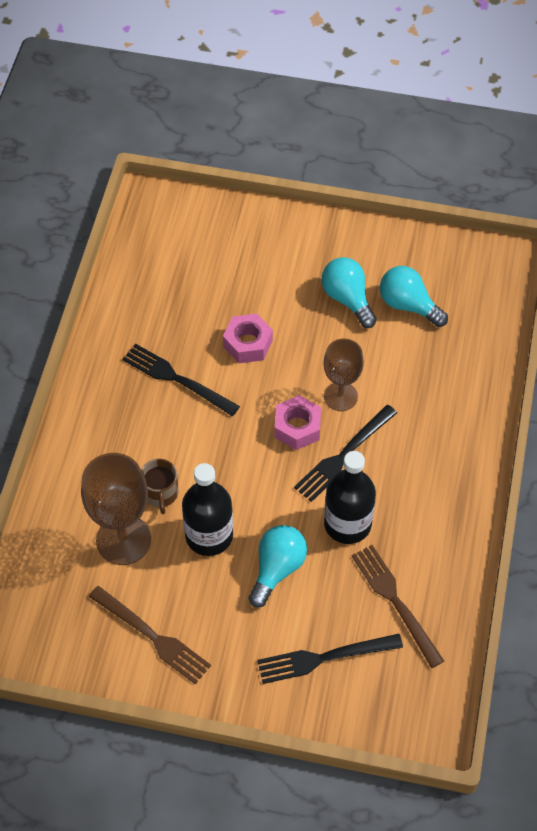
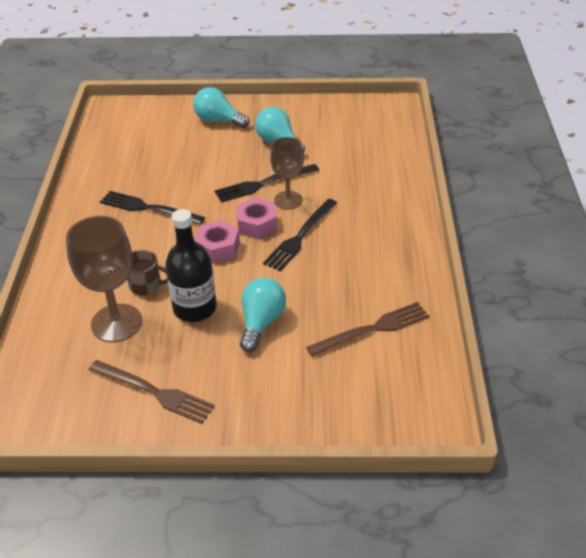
camera: 10 degrees left, 15 degrees down
(160, 493) = (146, 285): brown mug -> brown mug turned 60 degrees counterclockwise
(248, 343) = (204, 179): pink nut -> pink nut (218, 248)
(324, 658) = (320, 382): black fork -> black fork (263, 184)
(347, 524) = (316, 281): black bottle -> none
(395, 601) = (373, 329): brown fork -> brown fork turned 105 degrees clockwise
(408, 305) = (327, 140): turquoise light bulb -> turquoise light bulb (218, 120)

